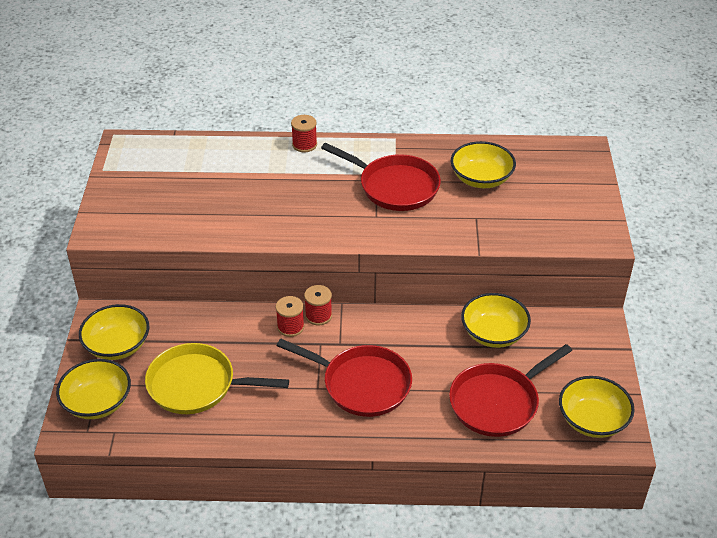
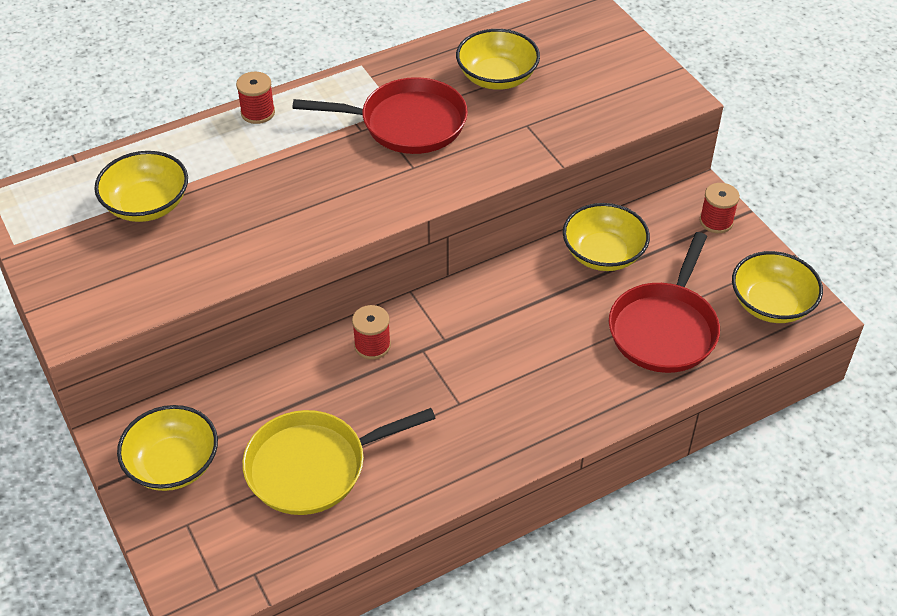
camera: 30 degrees left, 5 degrees up
(97, 402) = (203, 547): yellow bowl -> yellow bowl (147, 205)
(318, 316) = (395, 318): red spool -> red spool (716, 221)
(362, 384) = (505, 376): red pan -> none

